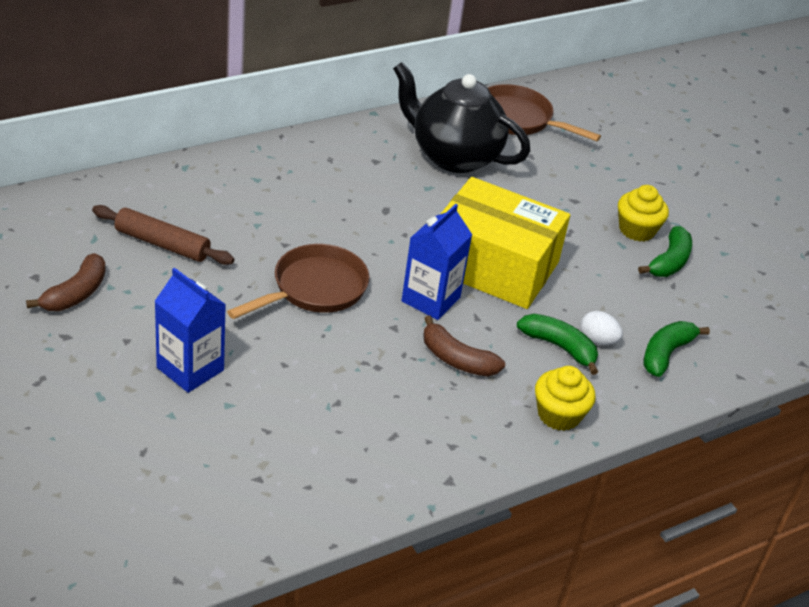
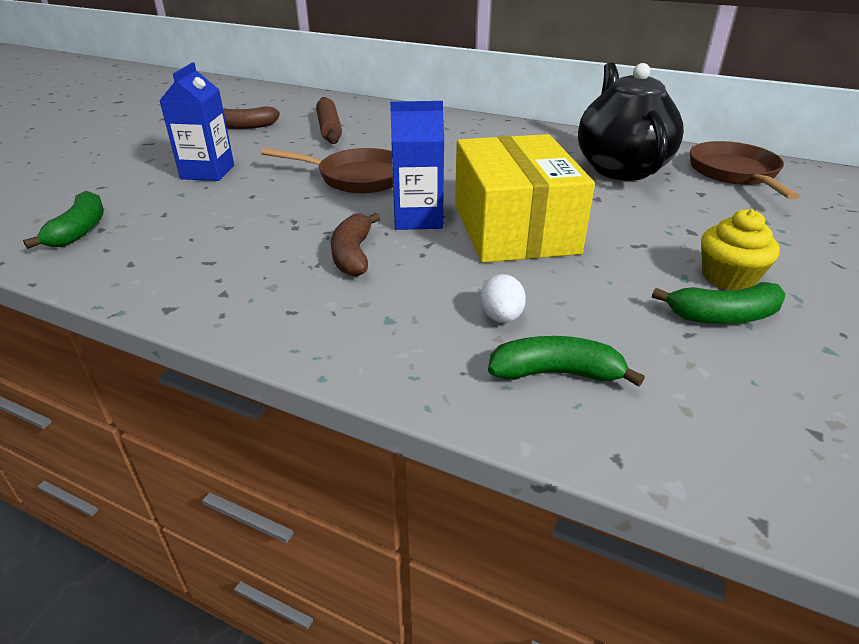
camera: 60 degrees right, 5 degrees down
(559, 347) = (453, 299): green banana -> green banana (80, 230)
(559, 415) = (341, 336): yellow cupcake -> none

